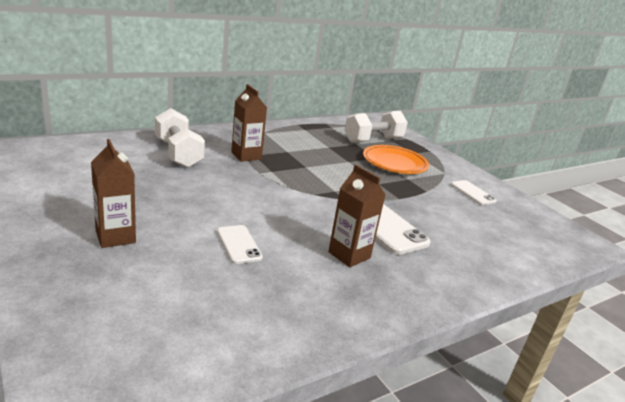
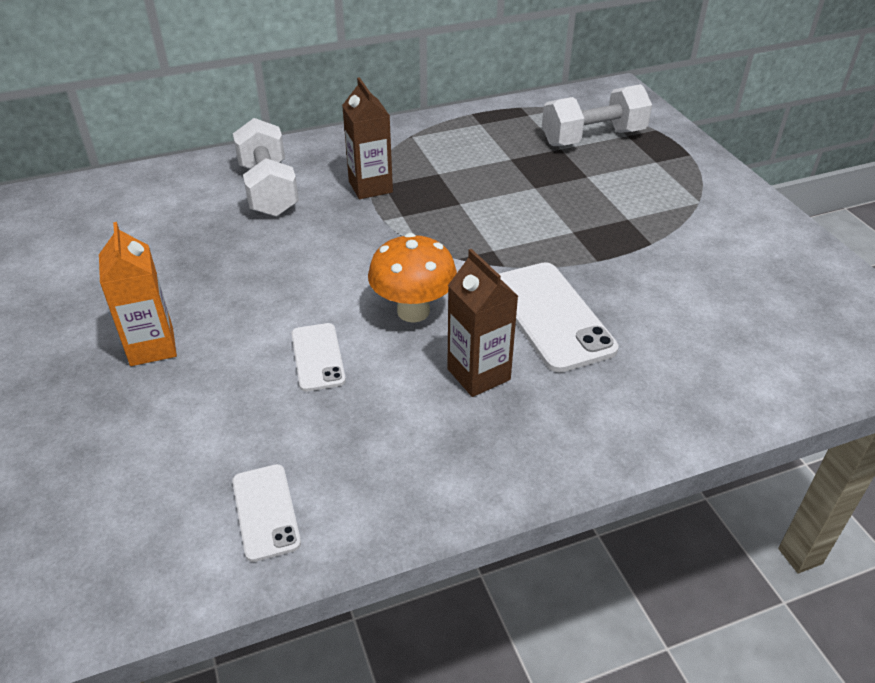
camera: 15 degrees right, 15 degrees up
(115, 237) = (152, 347): brown carton -> orange carton
(295, 221) = (413, 311): none -> orange mushroom
(394, 163) = (614, 186): orange plate -> none
(472, 193) = (735, 243): white phone -> white phone (265, 512)

